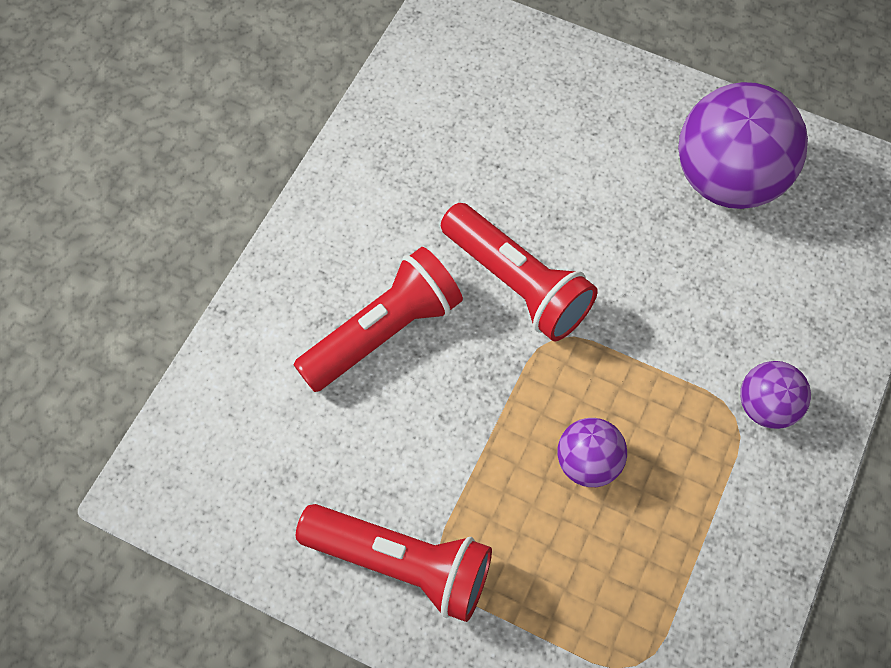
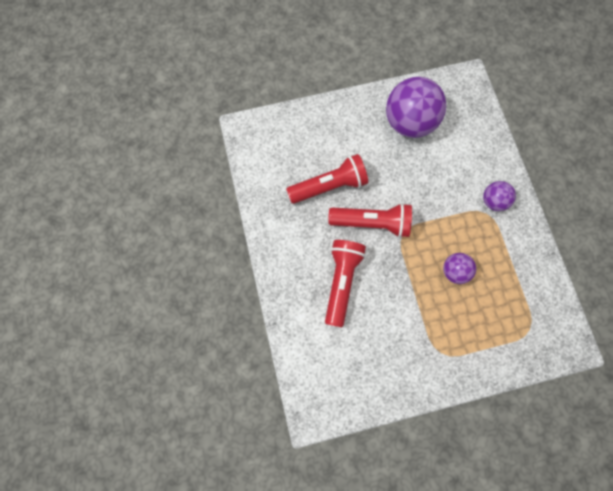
camera: 40 degrees left, 10 degrees up
(402, 564) = (426, 362): red flashlight -> red flashlight (329, 186)

